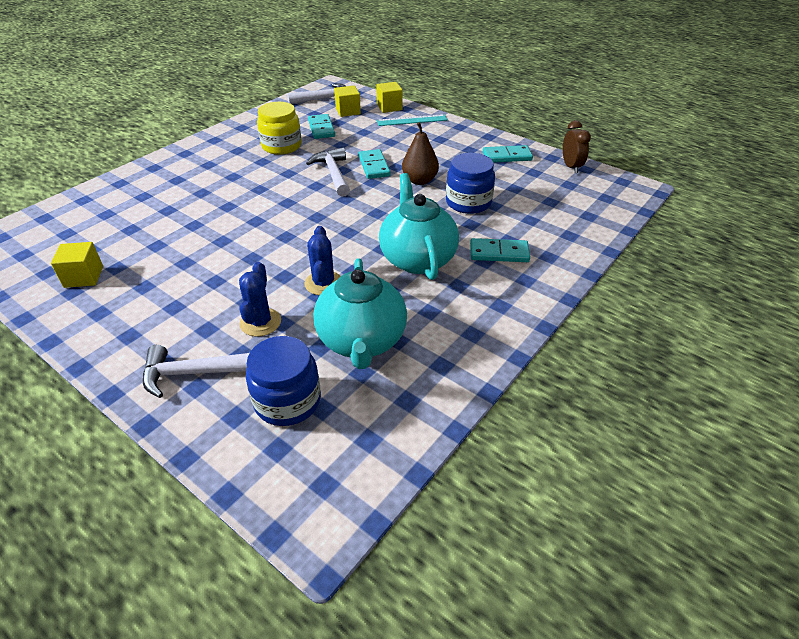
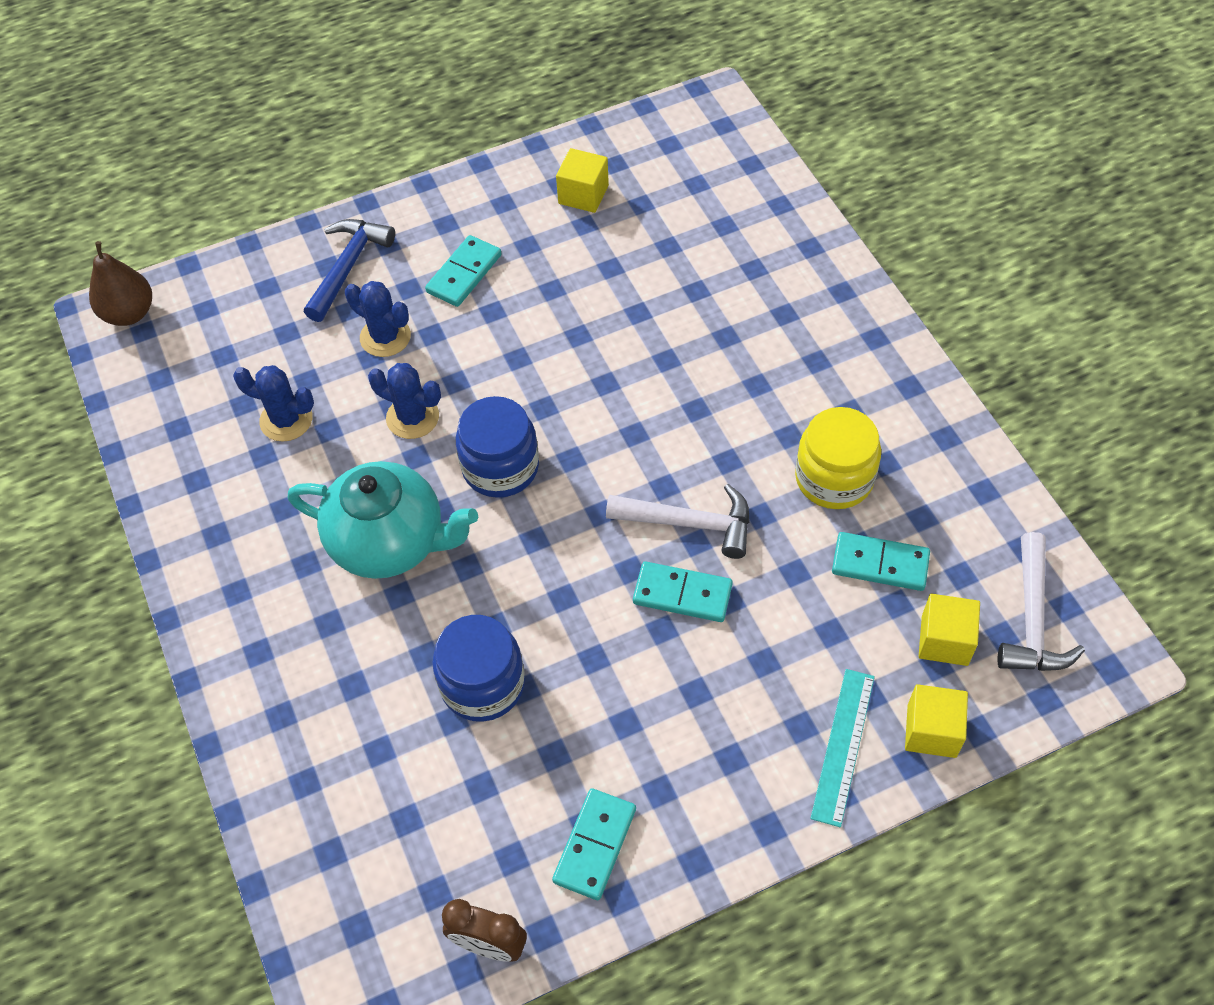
camera: 120 degrees right, 15 degrees up
(194, 373) = (348, 267): white hammer -> blue hammer
(287, 401) = (254, 331): blue jar -> blue jar (500, 467)
(361, 341) = (286, 420): turquoise teapot -> blue cactus
(419, 180) = (593, 644): brown pear -> brown pear (129, 313)
(499, 253) = (333, 652): turquoise domino -> turquoise domino (464, 274)

